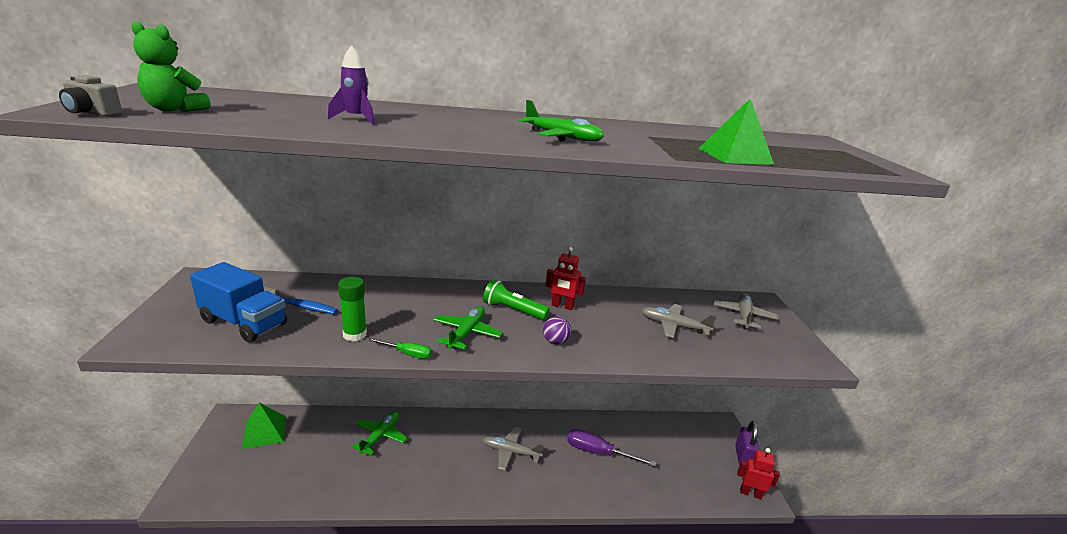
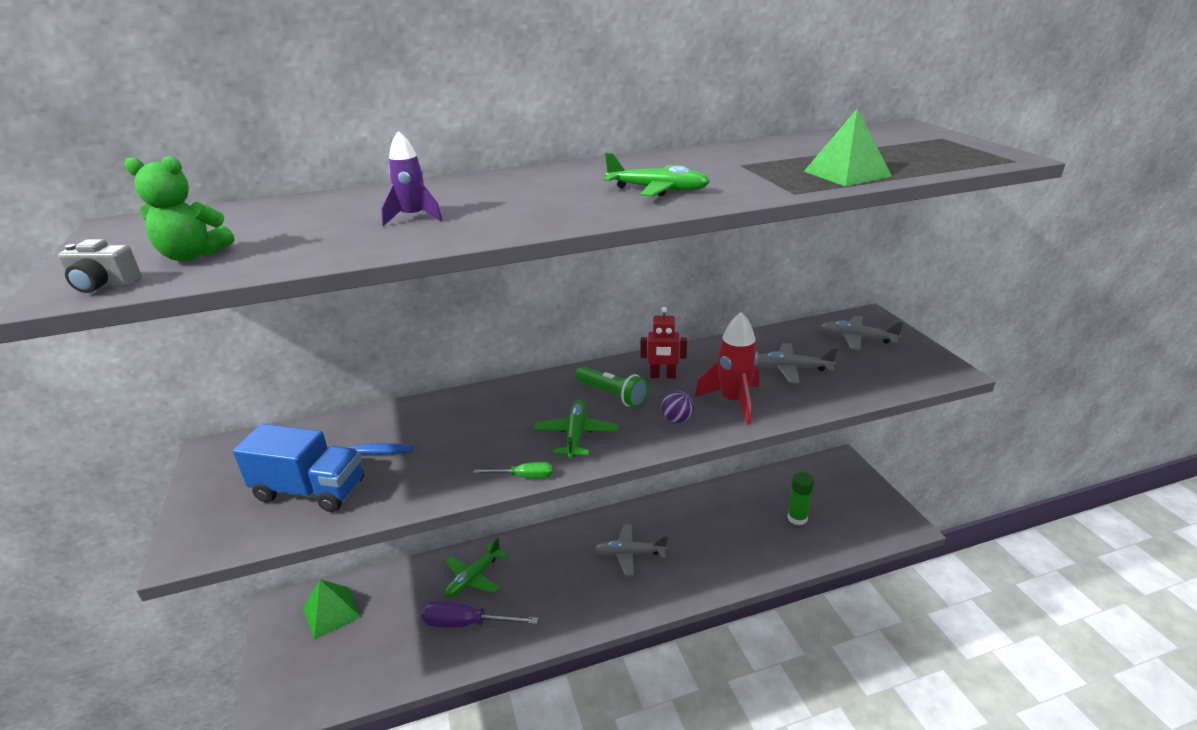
camera: 10 degrees left, 5 degrees up
(355, 335) = (451, 470): green glue stick -> green glue stick (797, 518)
(380, 436) = (473, 578): green plane -> green plane turned 150 degrees counterclockwise
(513, 310) = (612, 395): green flashlight -> green flashlight turned 150 degrees counterclockwise
(598, 452) = (724, 527): purple screwdriver -> purple screwdriver (466, 623)
(610, 339) = (733, 401): none -> red rocket
(743, 316) = (857, 339): grey plane -> grey plane turned 75 degrees counterclockwise
(743, 457) = (875, 490): purple padlock -> none
(750, 493) = (895, 526): red robot -> none

